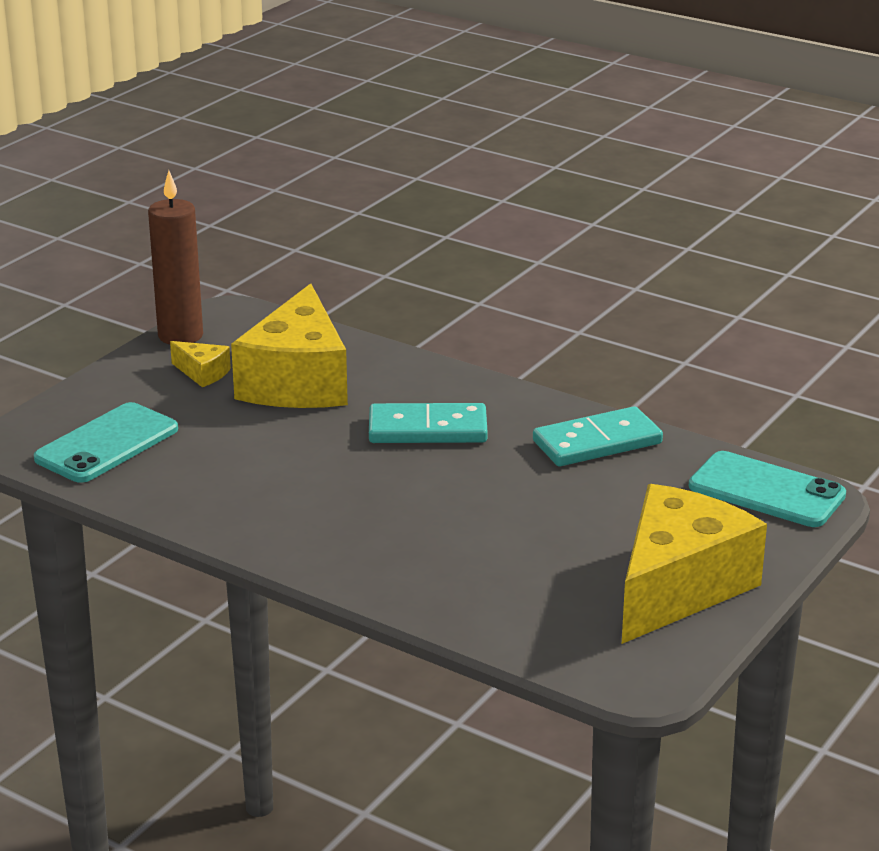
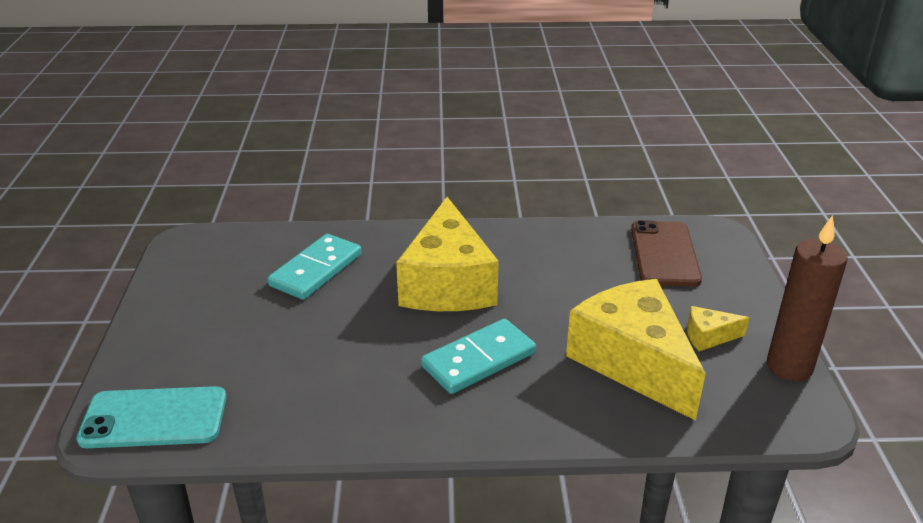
camera: 145 degrees right, 5 degrees up
(107, 444) = (664, 254): turquoise phone -> brown phone
(597, 442) = (332, 408): turquoise domino -> turquoise domino (316, 270)
(678, 587) = (191, 304): yellow cheese -> yellow cheese (447, 283)

